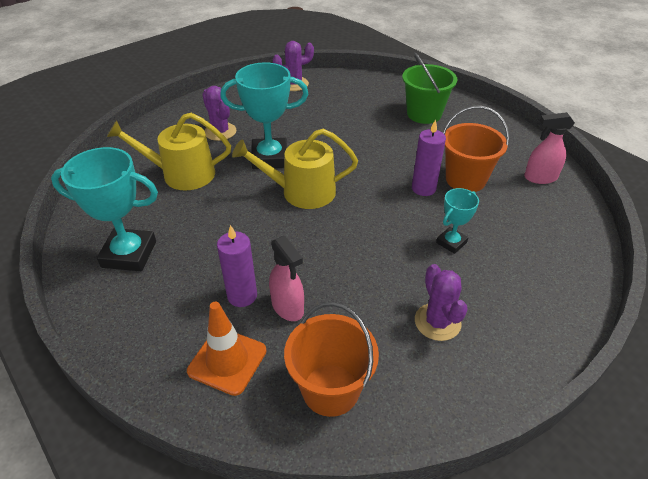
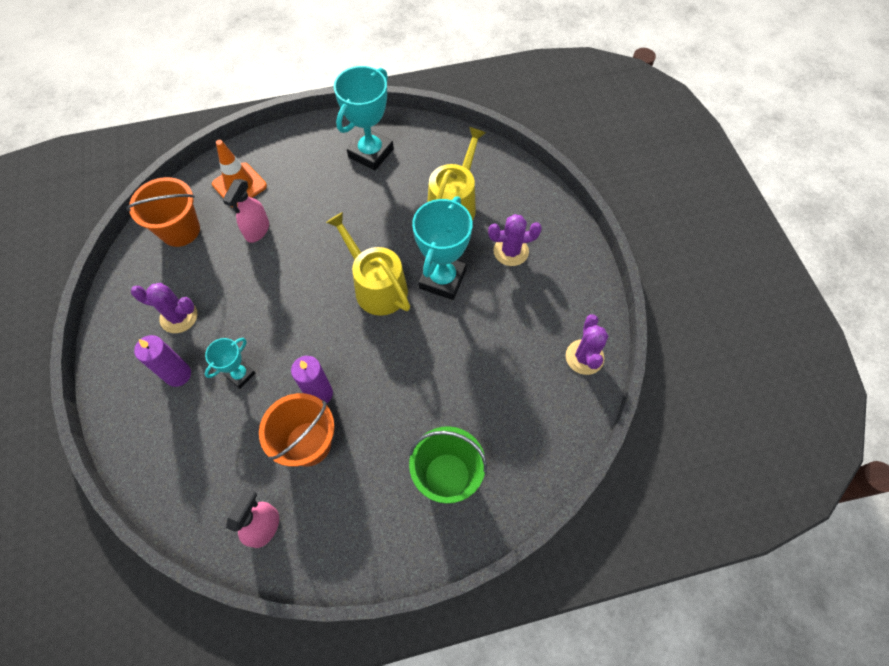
camera: 115 degrees right, 20 degrees up
(242, 296) = (286, 207): purple candle -> purple candle (178, 374)
(288, 307) = (257, 230): pink spray bottle -> pink spray bottle turned 60 degrees counterclockwise
(301, 192) = (376, 286): yellow watering can -> yellow watering can turned 60 degrees counterclockwise
(451, 242) = (240, 374): turquoise trophy -> turquoise trophy turned 60 degrees clockwise

